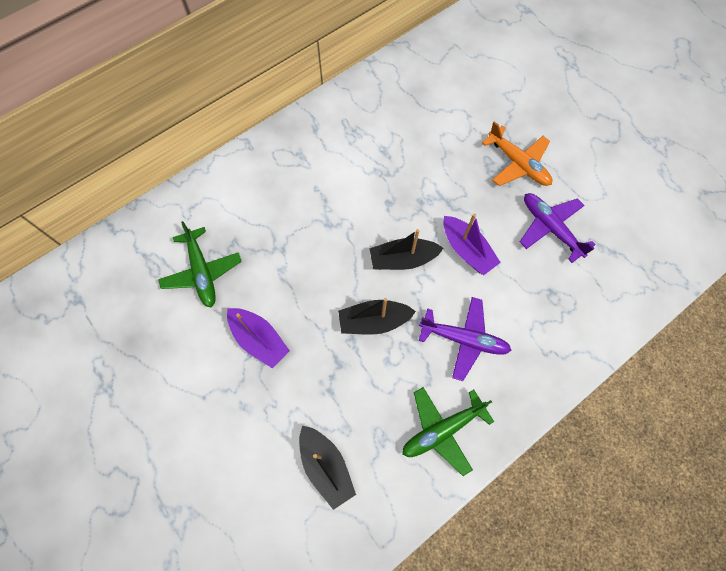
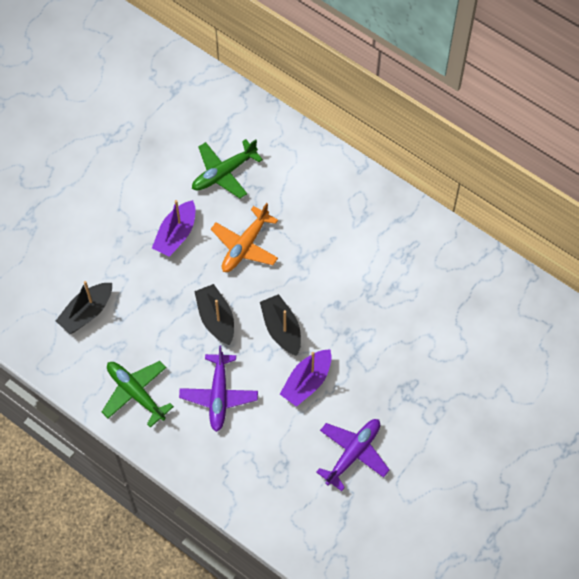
camera: 75 degrees right, 5 degrees down
(518, 164) = (418, 413): orange plane -> orange plane (245, 246)

